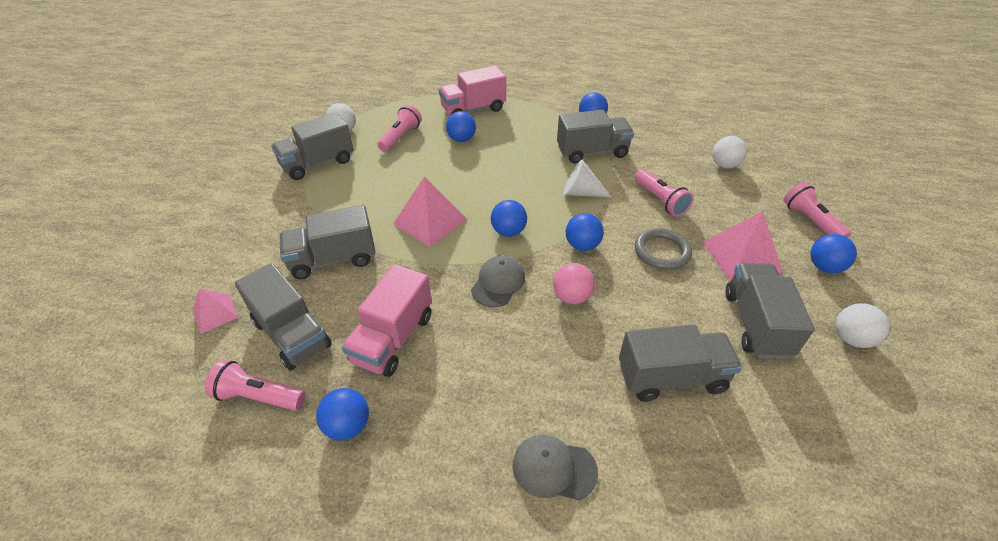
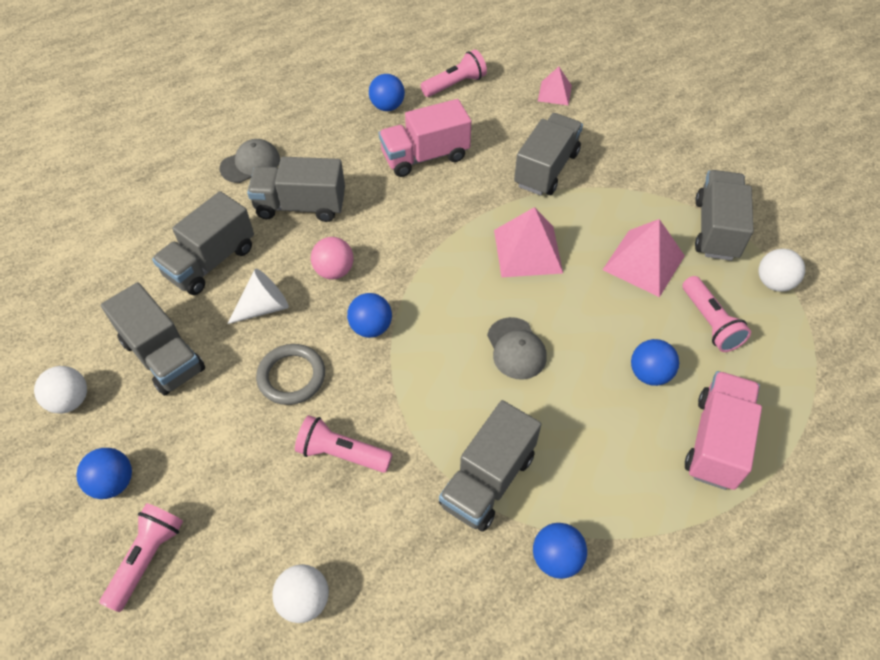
camera: 135 degrees right, 10 degrees up
(292, 334) = (490, 116): grey truck -> grey truck (300, 206)
(393, 338) = (425, 156): pink truck -> pink truck turned 90 degrees counterclockwise
(498, 283) = (403, 240): grey cap -> grey cap (516, 348)
(508, 231) = (450, 292): blue ball -> none
(581, 192) = (435, 396): white cone -> white cone (264, 307)
(741, 256) = (208, 431): pink pyramid -> pink pyramid (643, 262)
(810, 221) = (147, 558): pink flashlight -> pink flashlight turned 90 degrees counterclockwise

